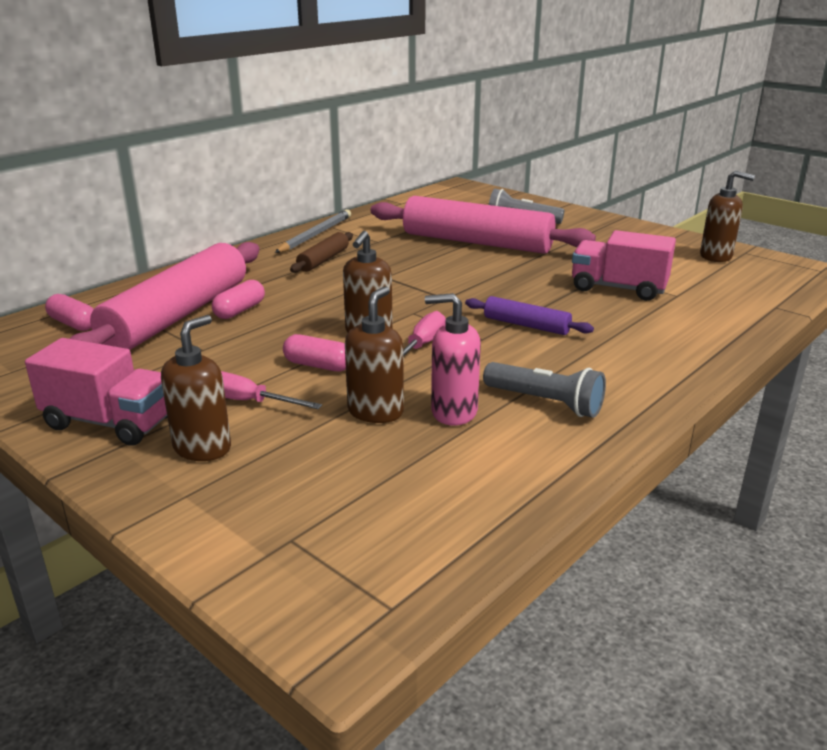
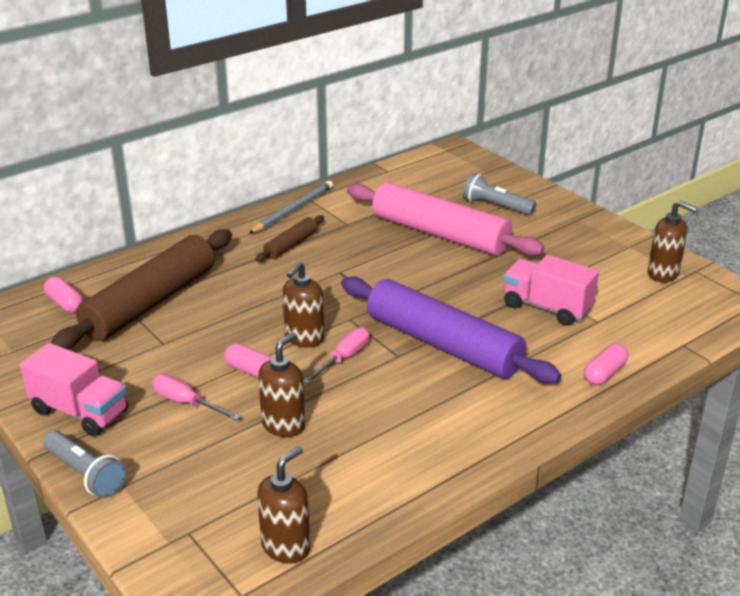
camera: 10 degrees right, 5 degrees up
(177, 316) = (150, 302): pink rolling pin -> brown rolling pin
(203, 448) = (144, 444): brown soap dispenser -> brown soap dispenser (286, 547)
(240, 310) = (203, 302): pink capsule -> pink capsule (604, 374)
(453, 412) = (345, 432): pink soap dispenser -> none
(526, 325) = (443, 344): purple rolling pin -> purple rolling pin, size x2.18
(545, 403) = (423, 431): grey flashlight -> grey flashlight (85, 474)

